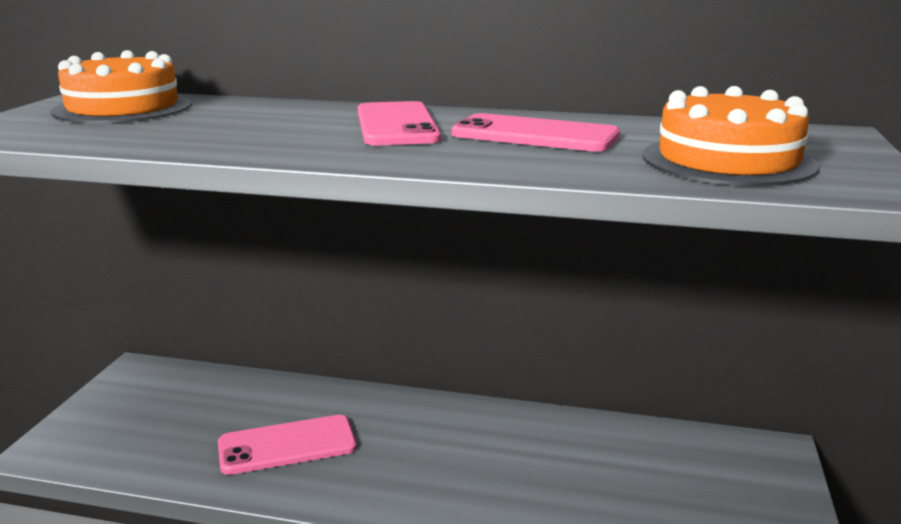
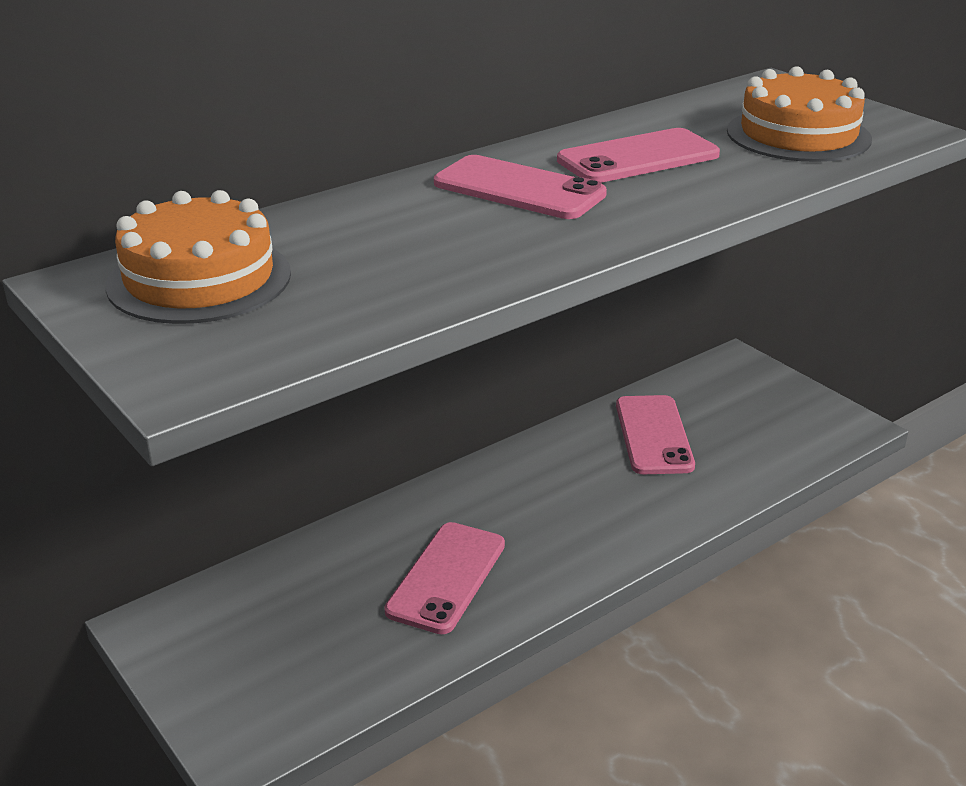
camera: 50 degrees left, 10 degrees up
(590, 456) = (653, 435): none -> pink phone

